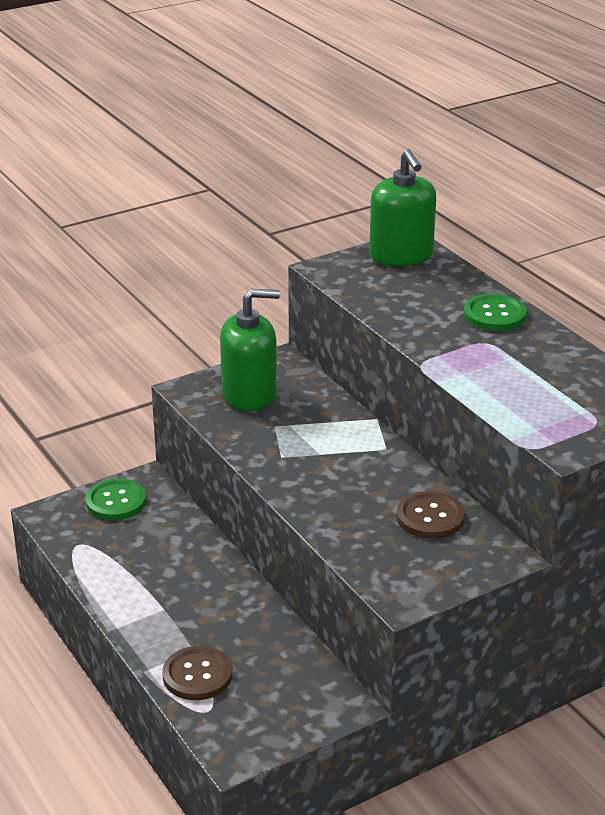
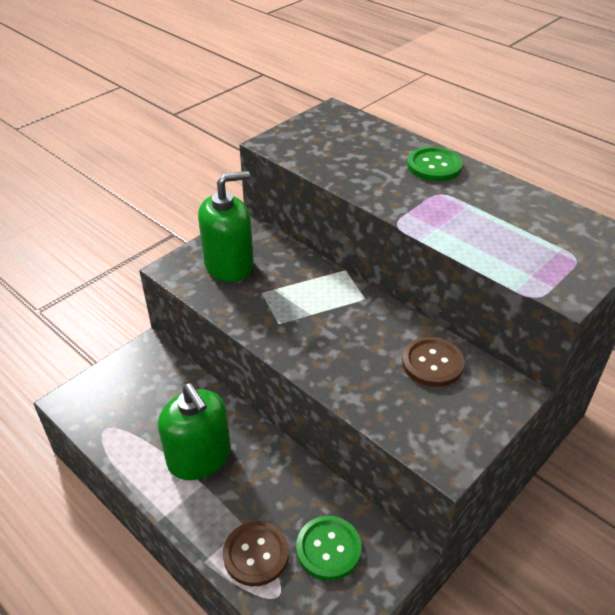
camera: 15 degrees left, 10 degrees up
(116, 501) = (127, 376): green button -> green button (328, 549)
(401, 255) = (331, 123): green soap dispenser -> green soap dispenser (199, 457)

